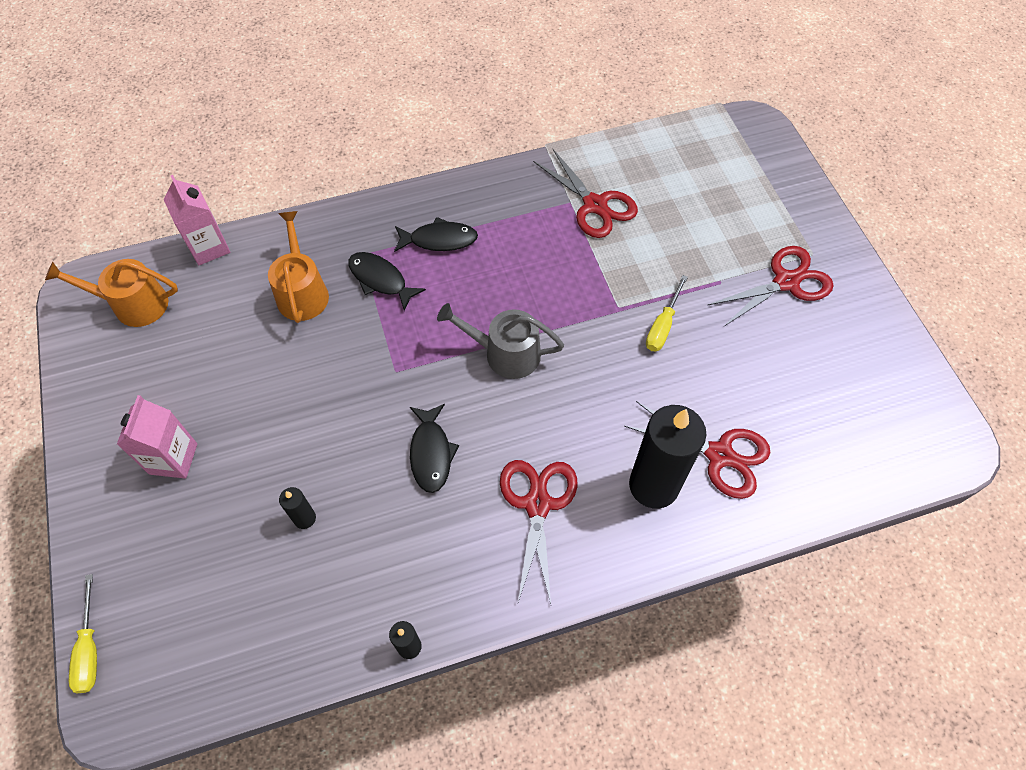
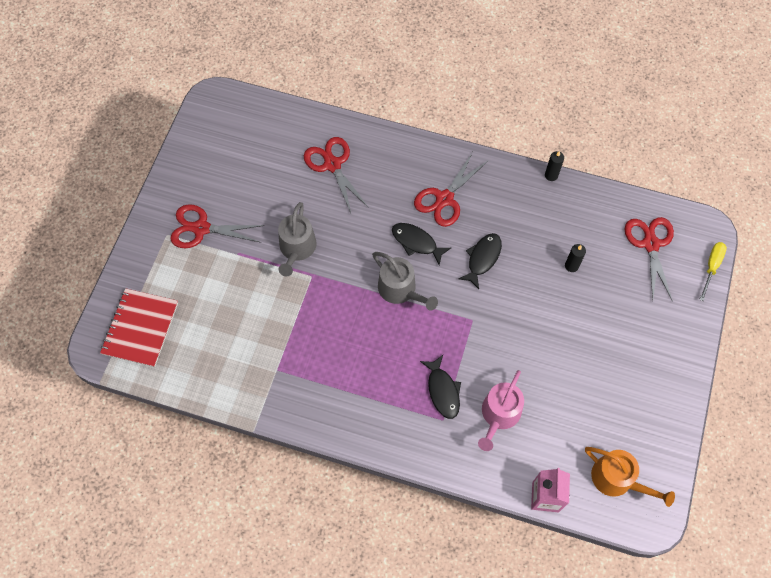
camera: 145 degrees left, 5 degrees up
(173, 459) = (631, 346): pink carton -> none
(302, 292) = (499, 415): orange watering can -> pink watering can
(439, 240) = (384, 397): black fish -> black fish (416, 242)
(595, 205) = (263, 356): red scissors -> red scissors (650, 244)
(653, 485) = (378, 171): black candle -> none
(662, 326) = (297, 248): yellow screwdriver -> grey watering can
(736, 160) = (140, 328): none -> red notebook

